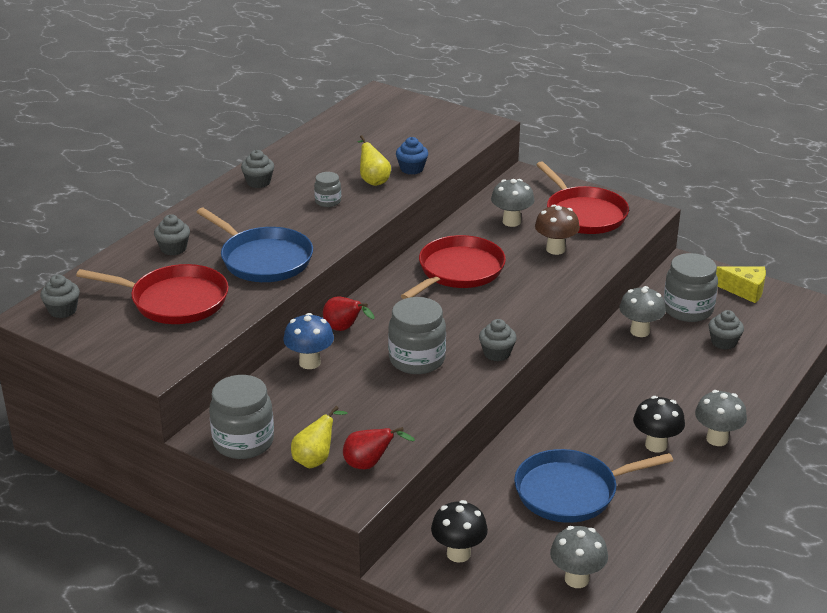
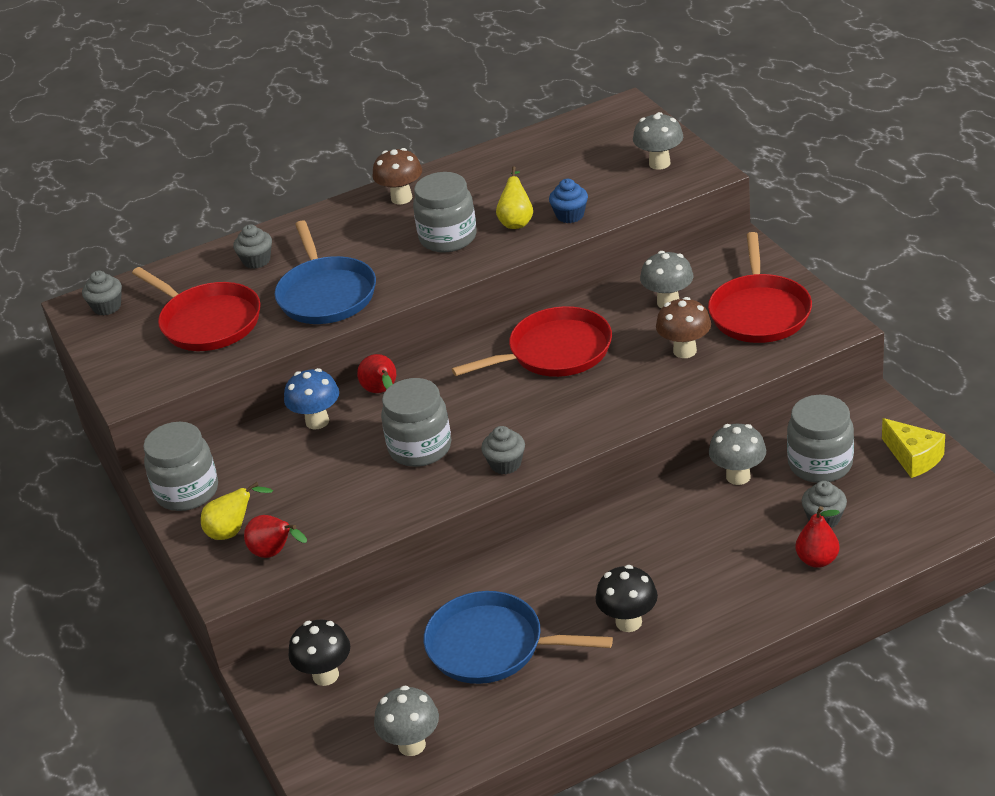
camera: 35 degrees right, 5 degrees up
(258, 182) = (401, 198): grey cupcake -> brown mushroom
(328, 201) = (448, 238): grey jar -> grey jar, size x1.93
(717, 439) = (703, 637): grey mushroom -> grey mushroom (659, 163)
(745, 369) = (817, 560): none -> red pear

